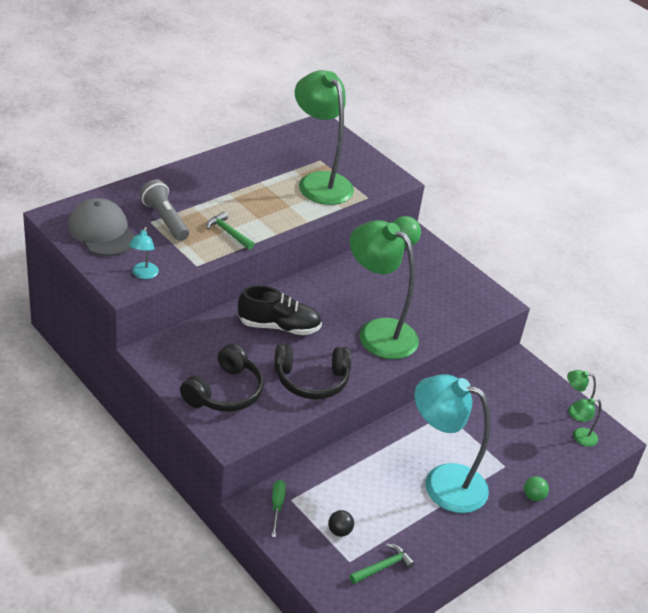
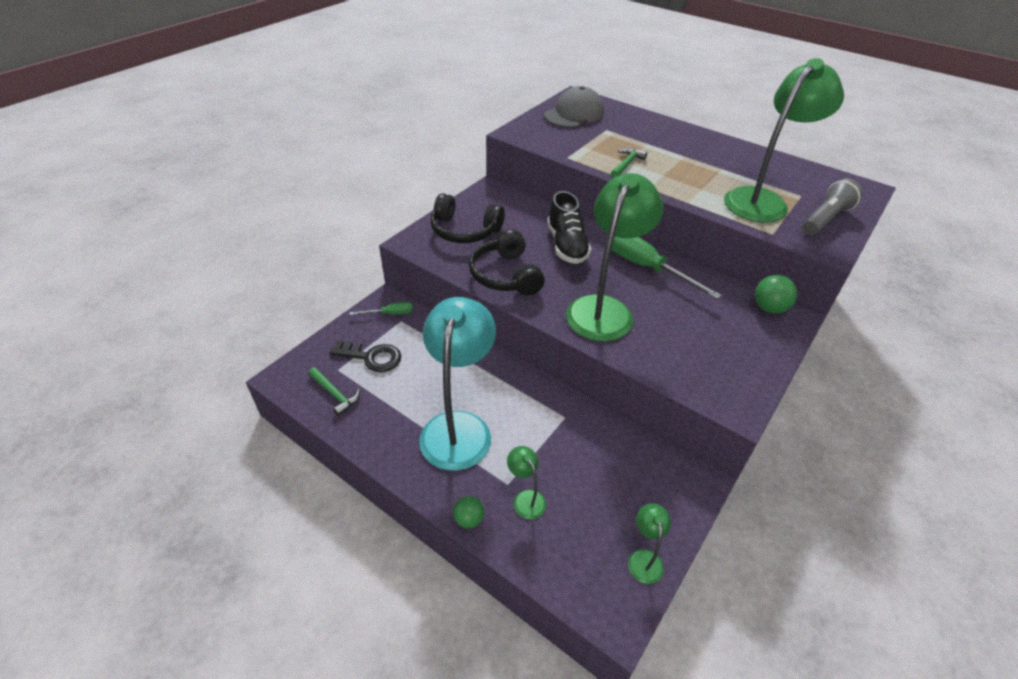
camera: 80 degrees right, 5 degrees up
(143, 274) = (536, 137): turquoise lamp -> none
(165, 220) = (615, 135): grey flashlight -> grey flashlight (825, 219)
(329, 289) = (645, 267): none -> green screwdriver
(339, 531) = (372, 357): black ball -> black key
(580, 438) = (596, 569): green lamp -> green lamp (526, 498)

